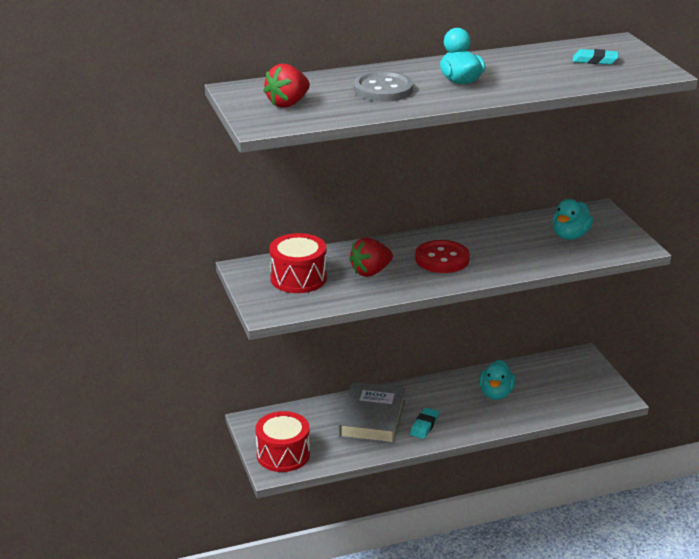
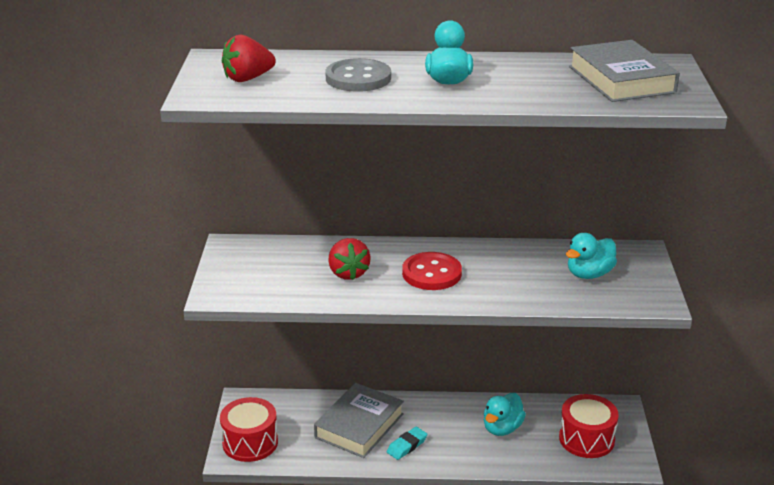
camera: 20 degrees right, 0 degrees up
(298, 278) = (272, 266): red drum -> red drum (586, 439)
(370, 272) = (348, 273): red strawberry -> red strawberry turned 90 degrees counterclockwise
(595, 60) = (621, 79): turquoise eraser -> grey book

